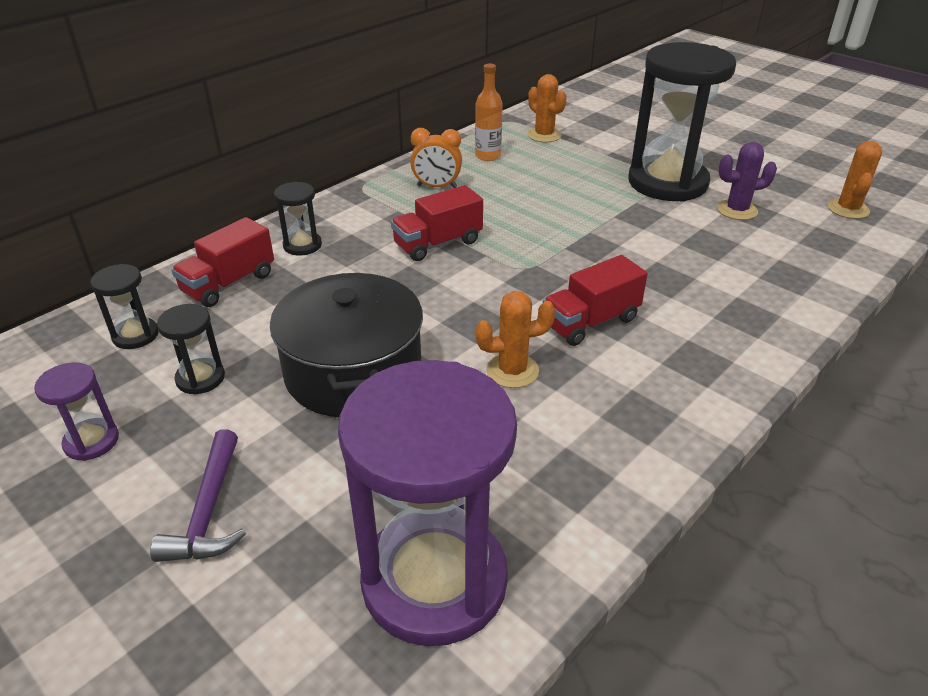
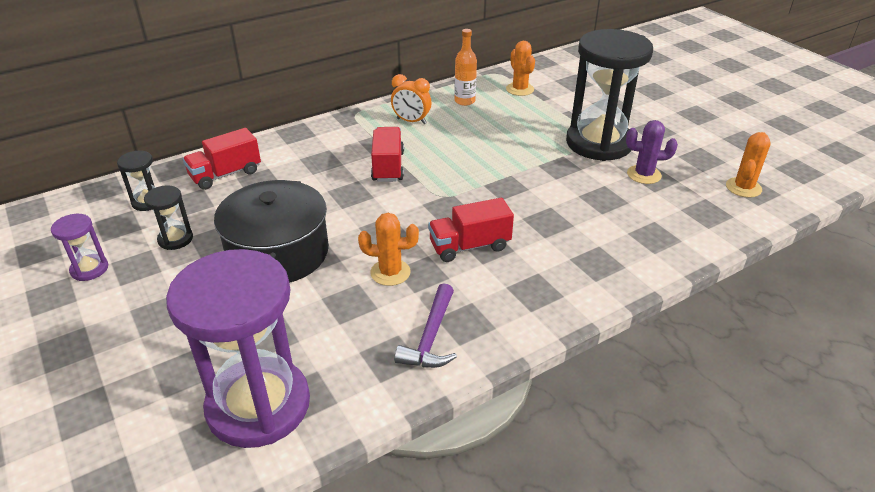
camera: 15 degrees right, 0 degrees up
(208, 511) = (139, 329): purple hammer -> purple hammer (430, 337)
(302, 245) = (289, 153): black hourglass -> none
(438, 243) = (388, 167): red truck -> red truck turned 105 degrees clockwise

